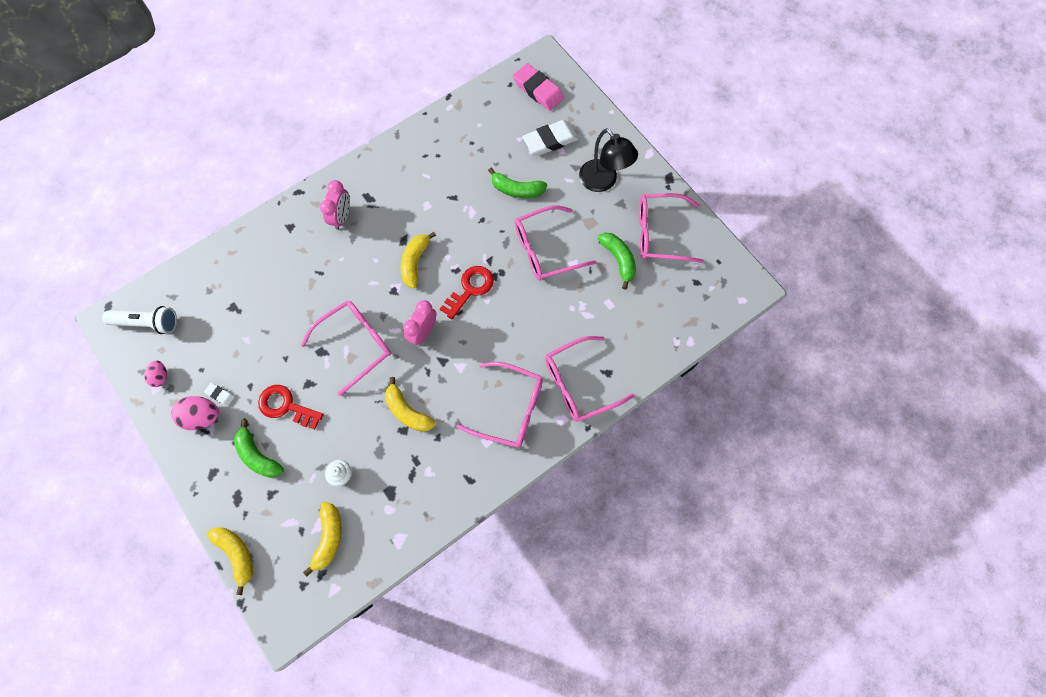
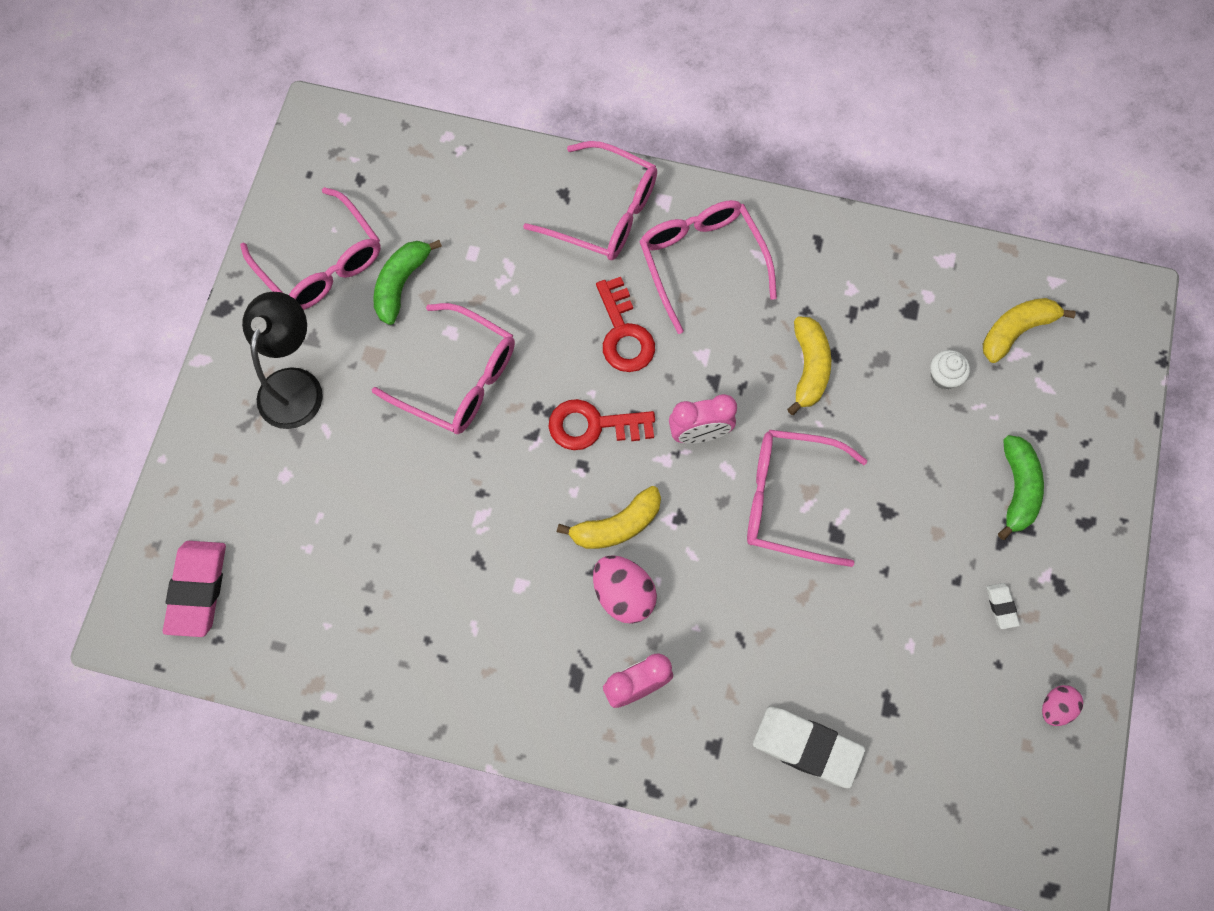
camera: 130 degrees left, 0 degrees up
(147, 323) = (1016, 805): white flashlight -> none
(203, 416) = (1044, 601): pink egg -> pink egg (623, 594)
(237, 554) = (1128, 410): yellow banana -> none
(286, 406) = (936, 512): red key -> red key (624, 333)
(517, 189) = (396, 485): green banana -> none
(550, 140) = (278, 503): white eraser -> white eraser (806, 747)

